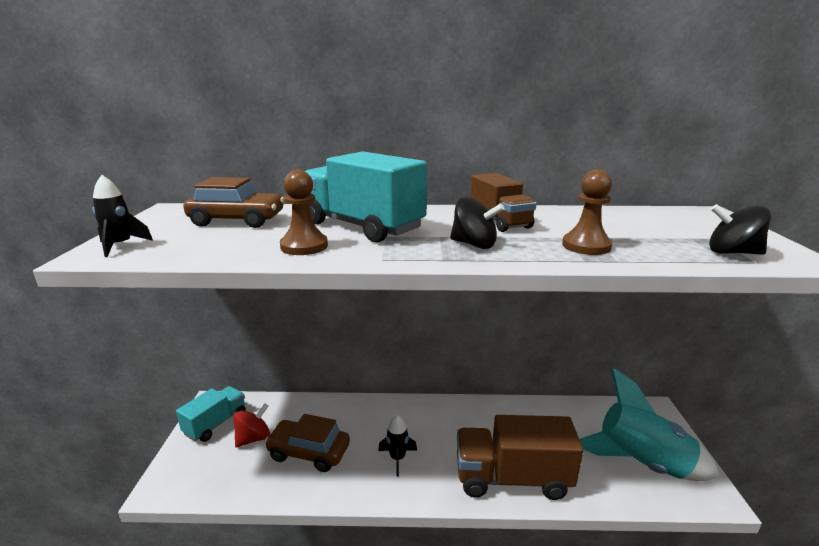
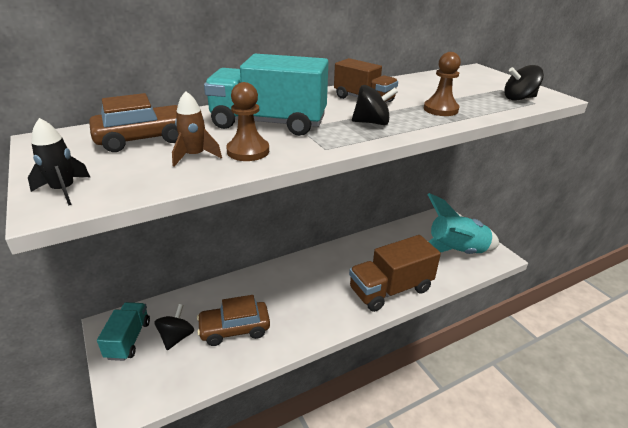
camera: 30 degrees left, 10 degrees up
(253, 241) = (195, 156): none -> brown rocket
(253, 438) = (176, 337): red spinning top -> black spinning top
(397, 458) = (306, 306): black rocket -> none

